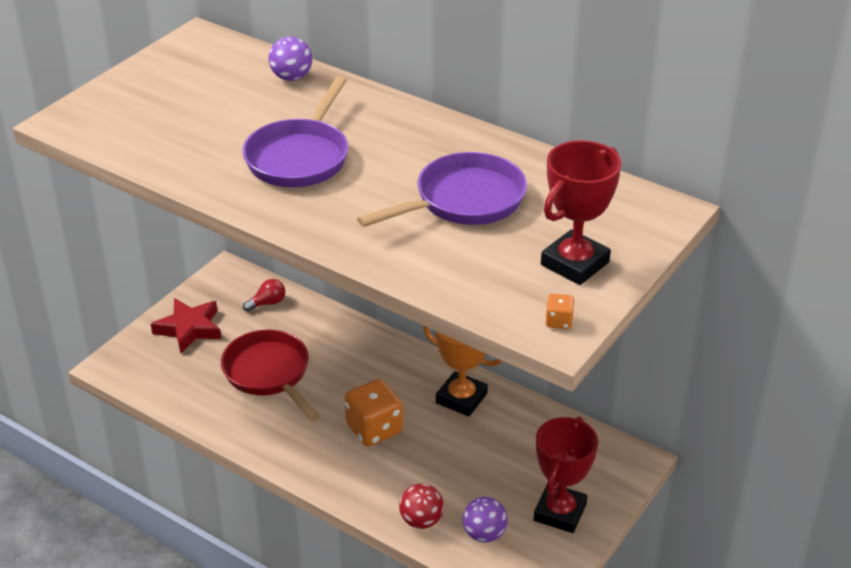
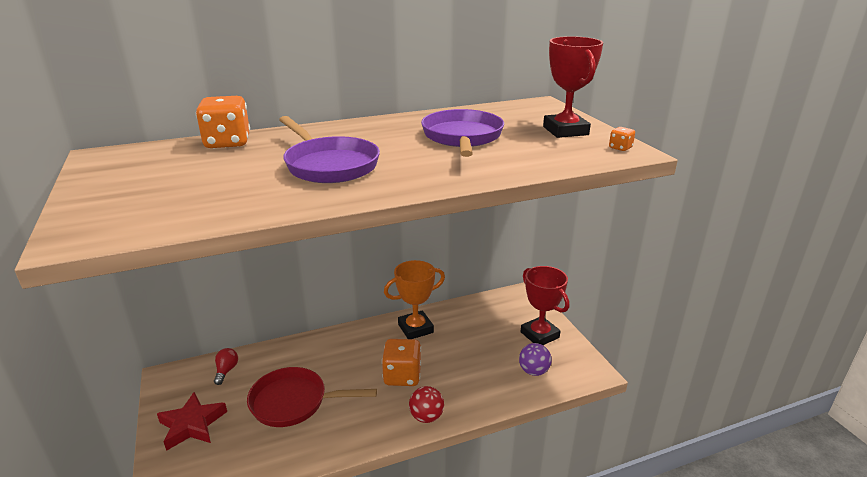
camera: 55 degrees left, 10 degrees down
(291, 77) = (227, 143): purple ball -> orange dice
(421, 520) = (501, 392): red ball -> red ball (426, 417)

